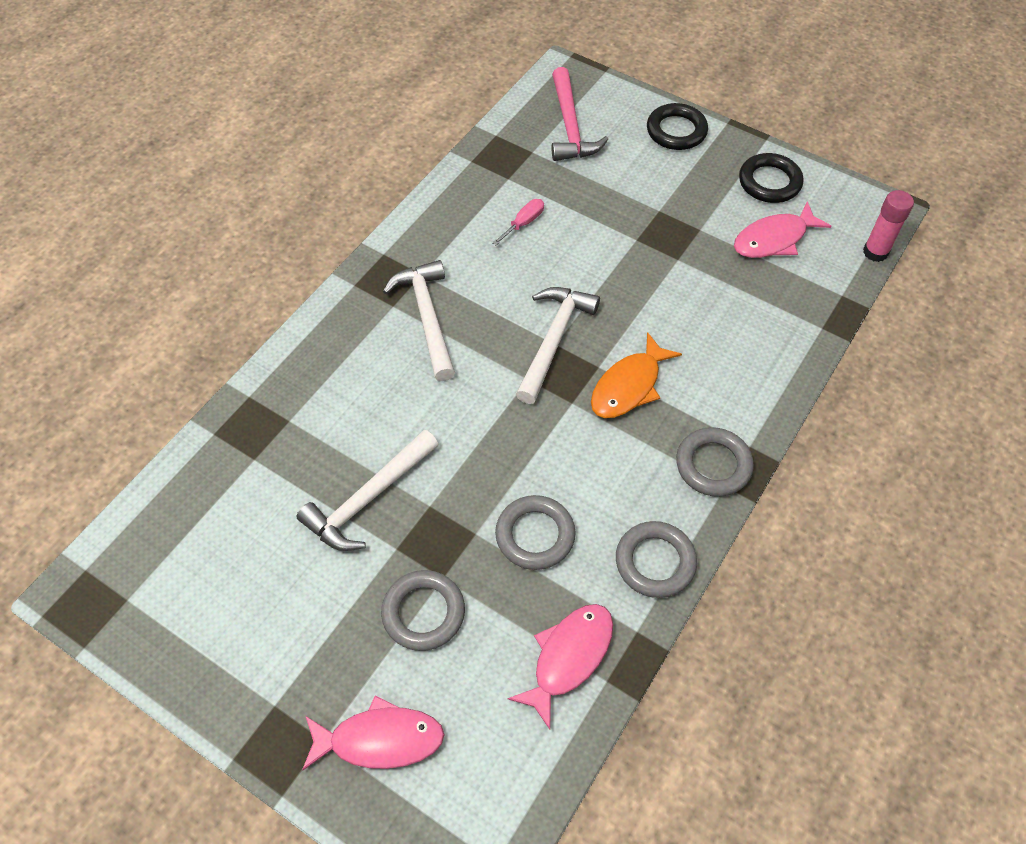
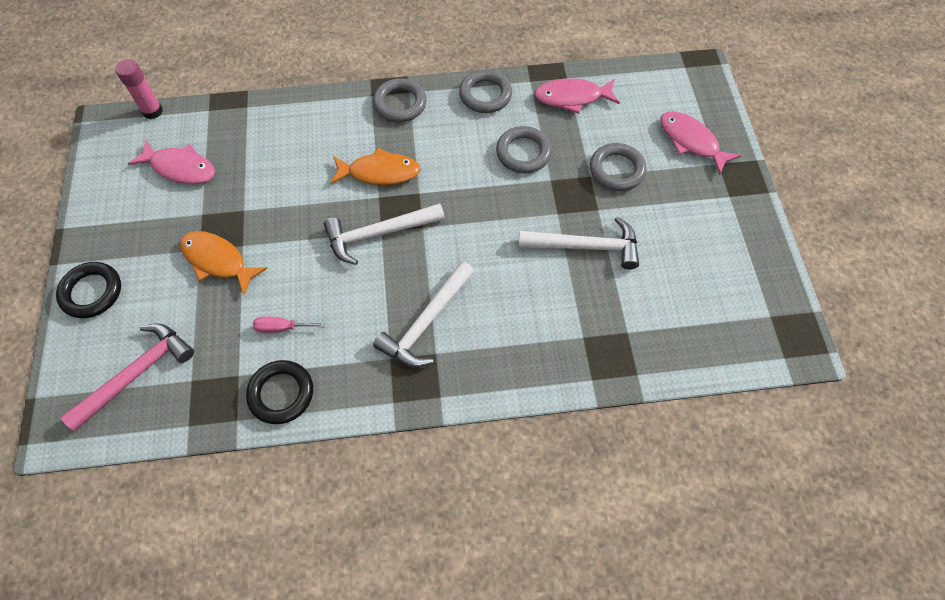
camera: 130 degrees left, 5 degrees up
(634, 216) = (217, 261): none -> orange fish
(769, 182) = (117, 200): black ring -> black ring (281, 394)

